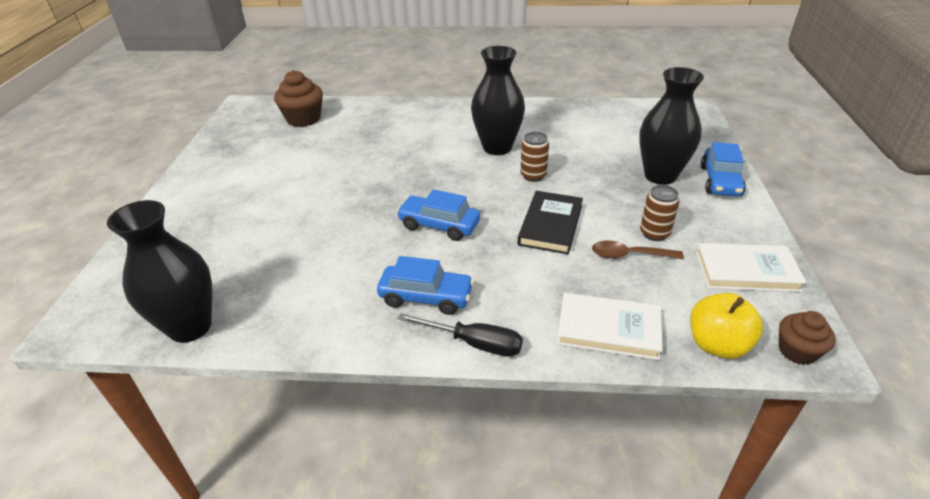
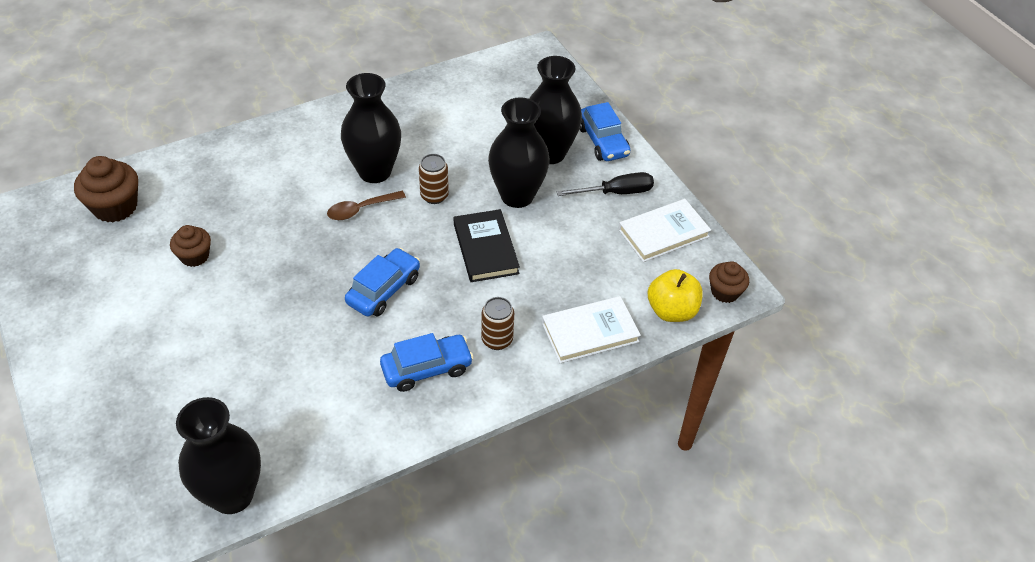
camera: 35 degrees left, 10 degrees up
(324, 160) = (194, 256): none -> brown cupcake
(439, 225) = (384, 290): blue car -> blue car turned 135 degrees clockwise
(474, 343) = (496, 392): black screwdriver -> black screwdriver (616, 192)
(608, 196) = (517, 196): none -> black vase
(629, 255) = (568, 254): brown spoon -> brown spoon (360, 209)
(654, 233) = (577, 222): brown can -> brown can (497, 340)

